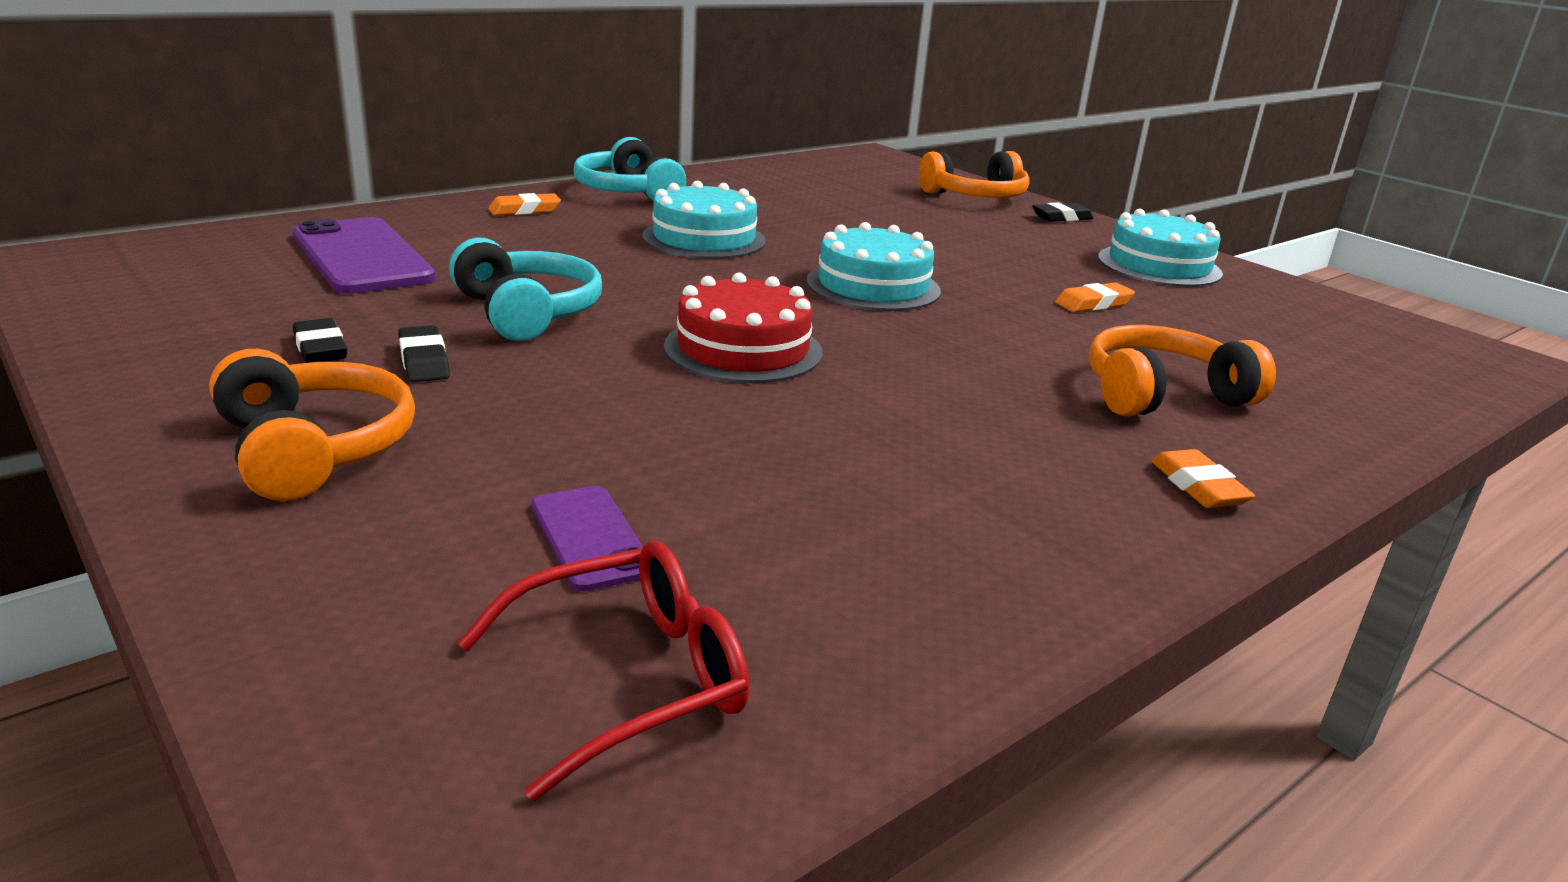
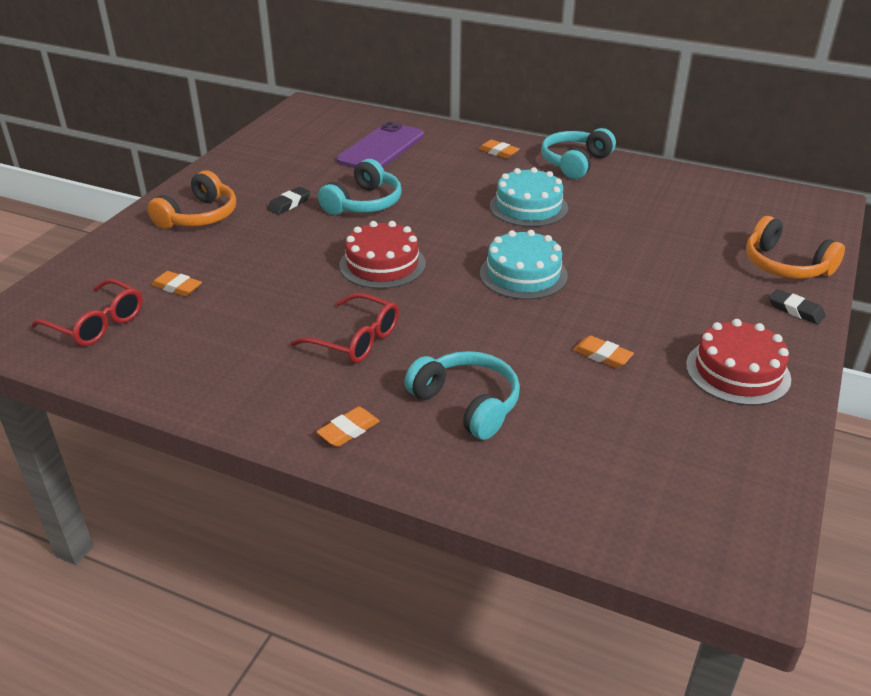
camera: 65 degrees right, 10 degrees up
(320, 348) = (279, 182): black eraser -> none
(589, 538) = (177, 287): purple phone -> orange eraser
(947, 420) = (355, 339): none -> red glasses
(1159, 265) = (737, 372): turquoise cake -> red cake
(1162, 394) = (467, 404): orange headphones -> turquoise headphones

